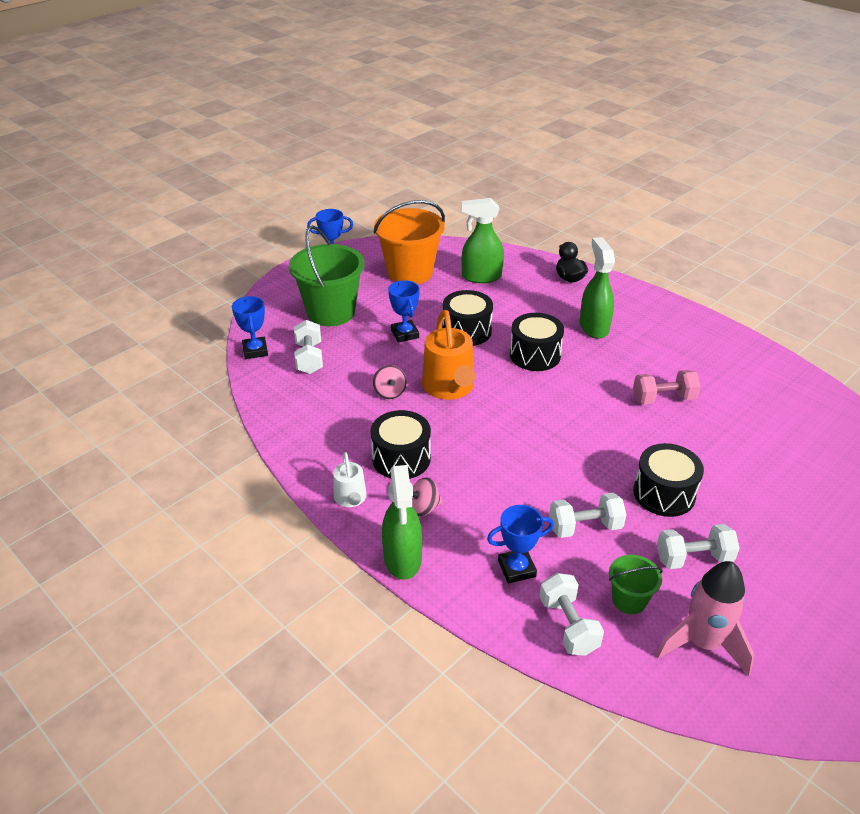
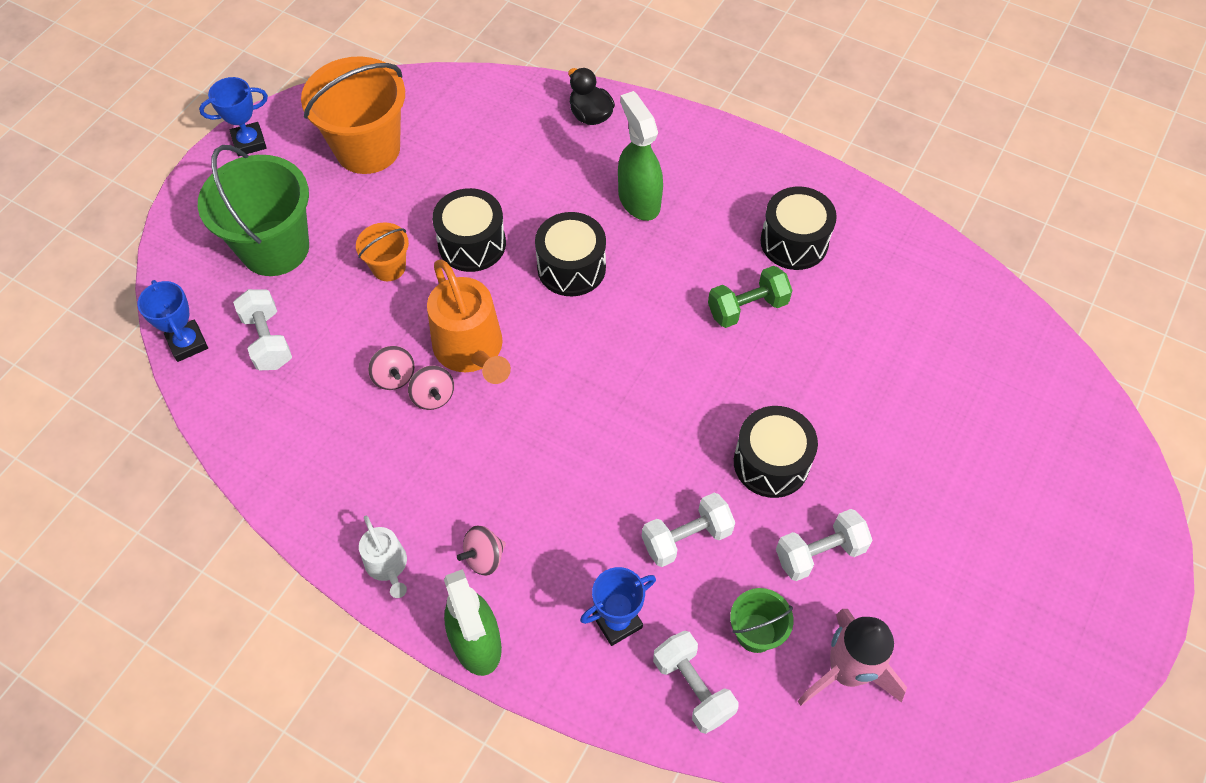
camera: 15 degrees left, 20 degrees up
(401, 458) = (436, 485): black drum -> black drum (794, 242)
(404, 334) = (388, 267): blue trophy -> orange bucket
(414, 408) = (433, 396): none -> pink spinning top
(481, 277) = (469, 137): green spray bottle -> none
(663, 399) = (747, 308): pink dumbbell -> green dumbbell

